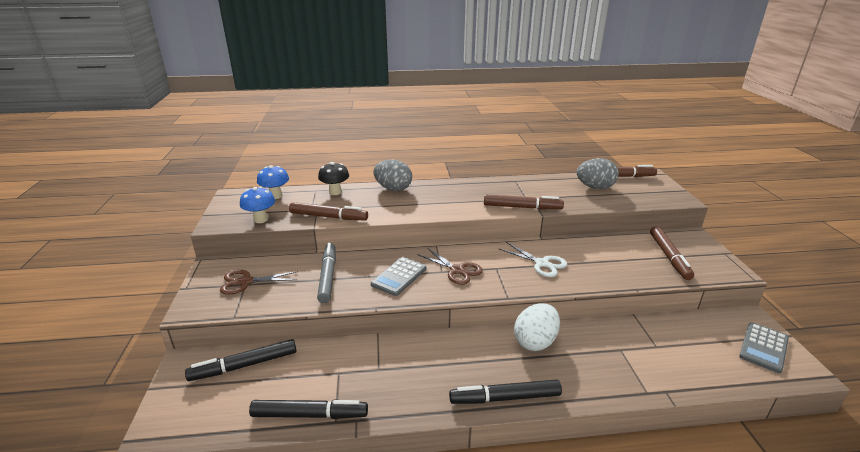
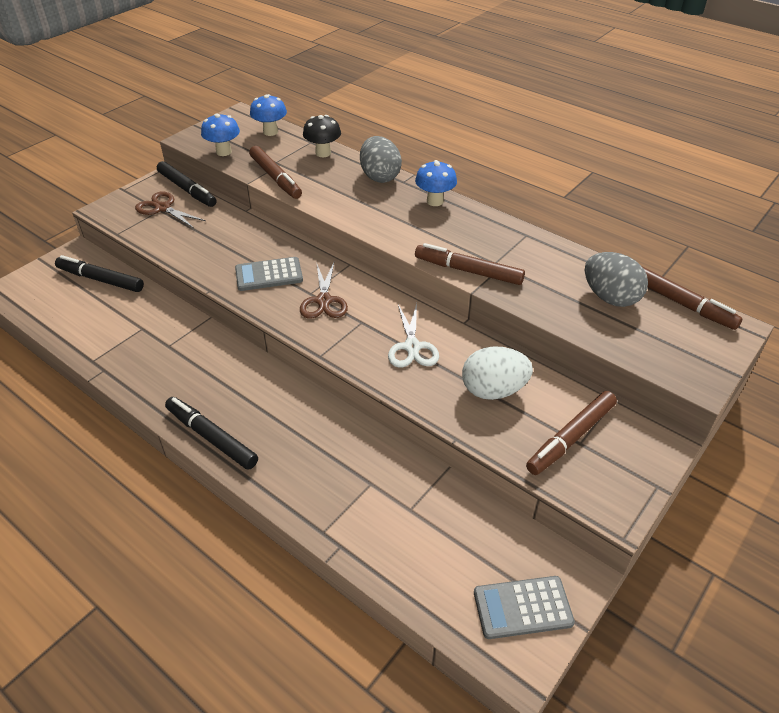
camera: 45 degrees right, 15 degrees up
(310, 415) = (86, 344): black marker -> black marker (187, 190)
(328, 276) = (220, 239): grey marker -> none
(445, 187) = (435, 201): none -> blue mushroom
(522, 207) = (468, 271): brown marker -> brown marker turned 150 degrees clockwise
(535, 341) = (311, 416): white egg -> white egg (493, 390)

